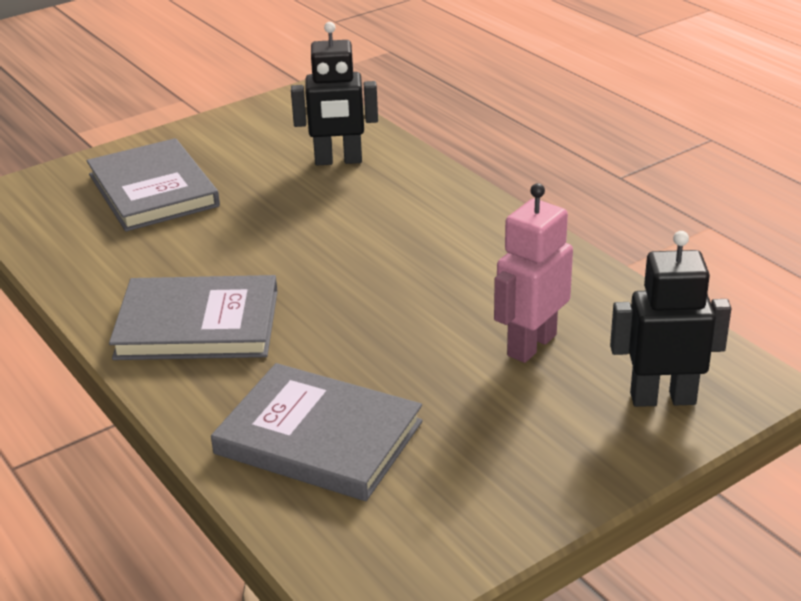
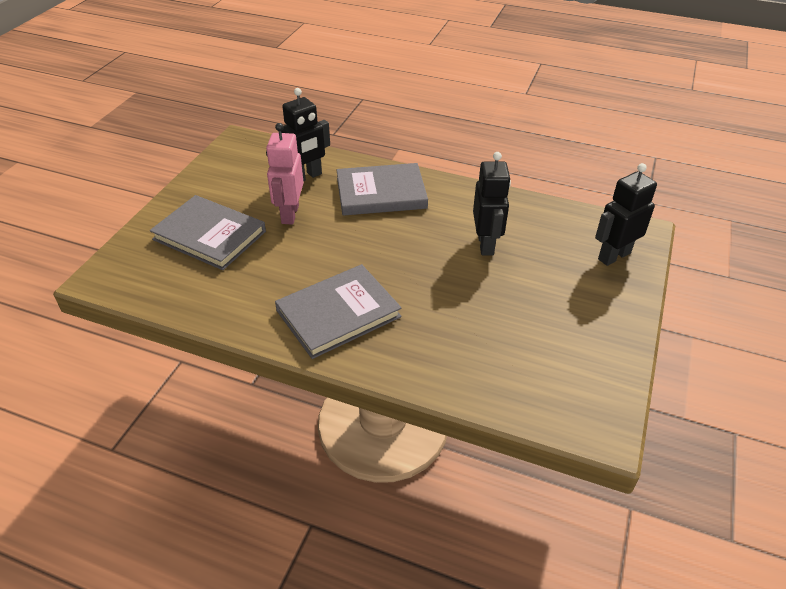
camera: 35 degrees left, 10 degrees up
(319, 437) = (481, 352): grey book -> grey book (381, 193)
(482, 315) = (486, 244): none -> black robot
(531, 345) = (527, 252): pink robot -> pink robot (289, 214)

